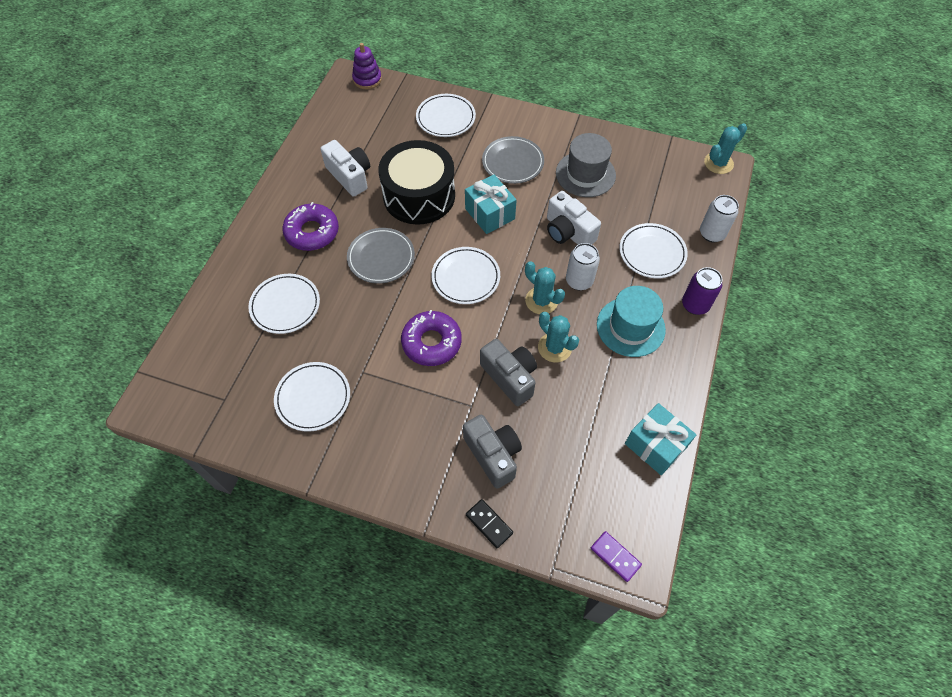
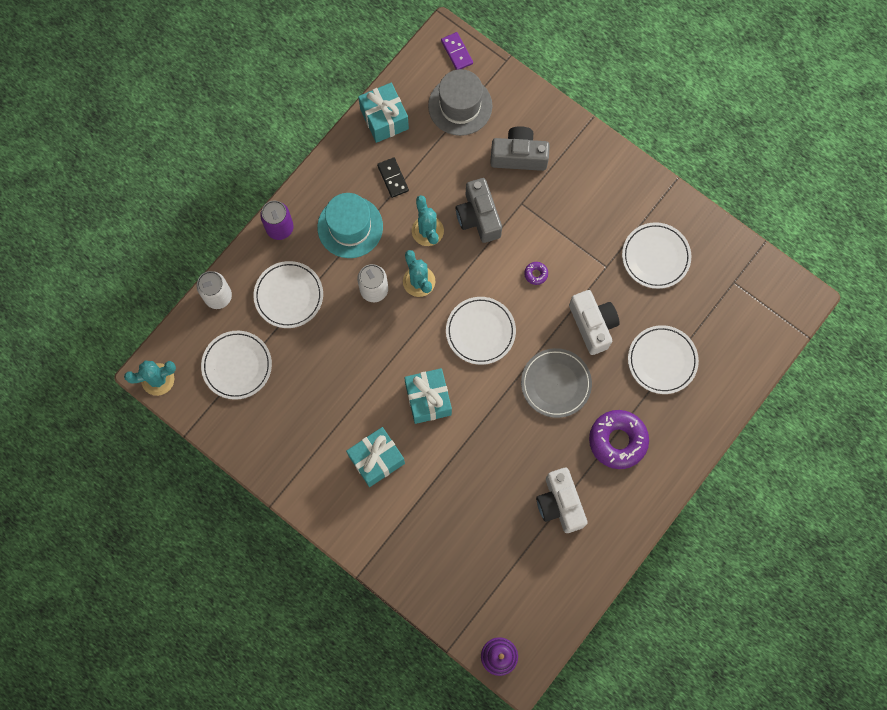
camera: 160 degrees left, 15 degrees up
(419, 195) = (493, 449): black drum -> none
(431, 342) = (536, 274): purple donut -> purple donut, size x0.42
(445, 118) = (426, 554): white plate -> white plate (237, 366)
(489, 524) = (542, 106): black domino -> black domino (393, 178)
(493, 455) = (519, 156): grey camera -> grey camera turned 105 degrees clockwise
(512, 162) = (376, 459): grey plate -> turquoise gift
(568, 232) = (358, 349): white camera -> white camera (592, 325)
(585, 174) = (306, 415): grey hat -> grey hat (460, 106)

